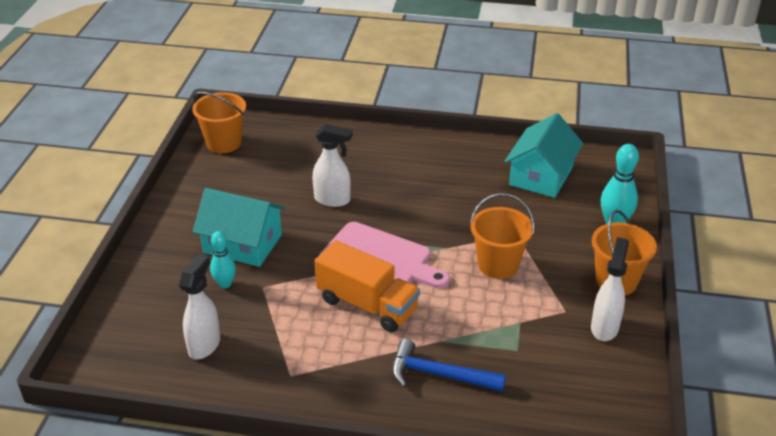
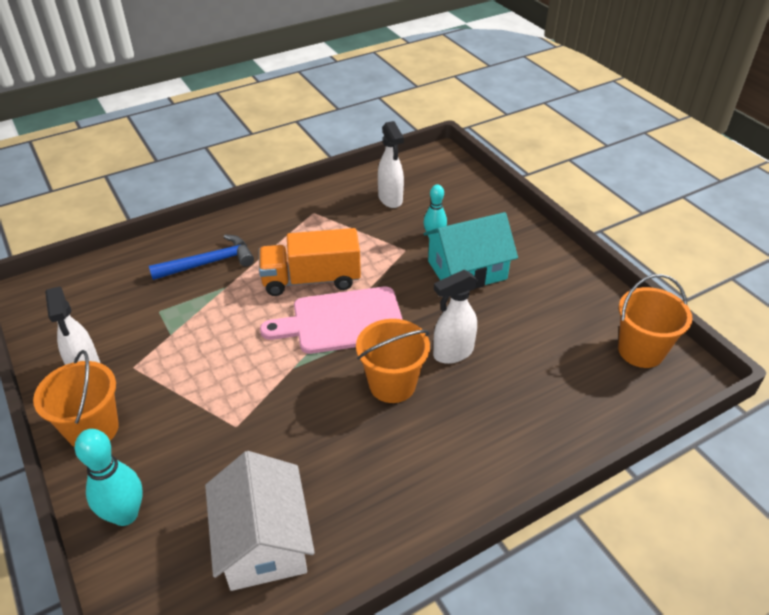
camera: 140 degrees right, 5 degrees up
(498, 265) = (228, 378): orange bucket -> orange bucket (392, 384)
(541, 176) = (263, 540): turquoise house -> white house

